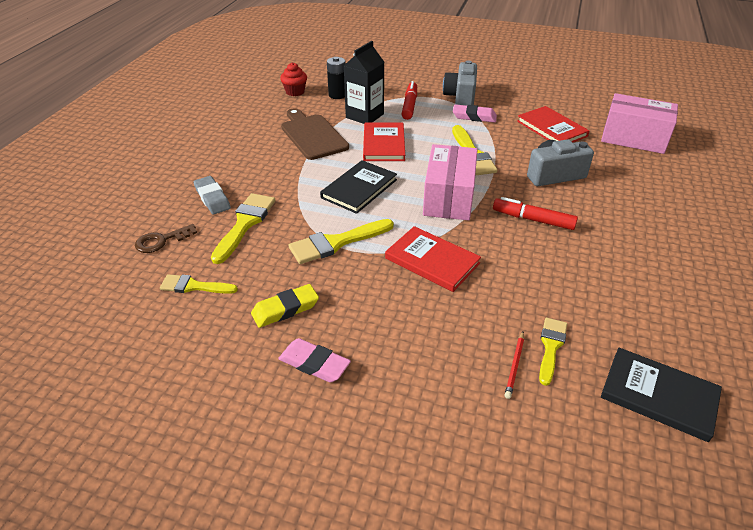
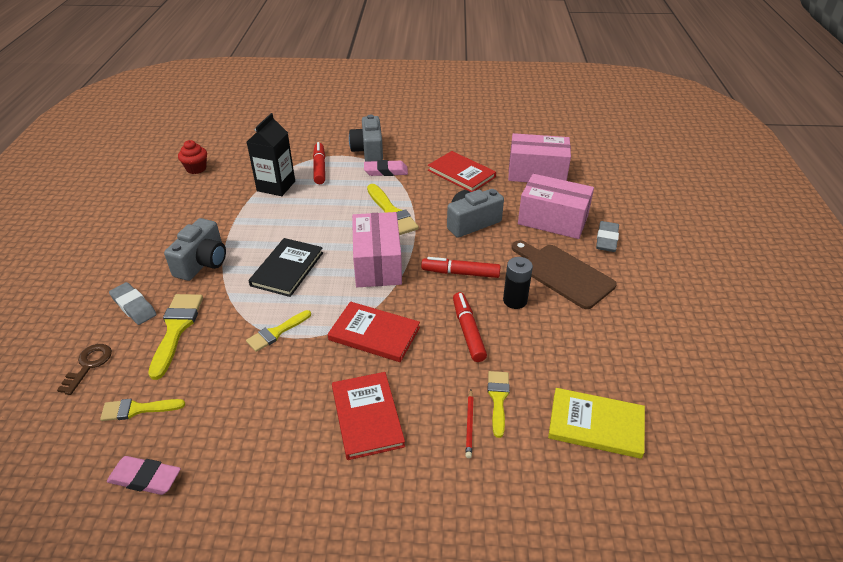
camera: 15 degrees left, 0 degrees up
(161, 241) = (89, 365): brown key -> brown key turned 150 degrees clockwise
(282, 171) = (202, 263): none -> grey camera
(285, 309) = (240, 414): yellow eraser -> none
(312, 135) = (226, 216): brown cutting board -> brown cutting board (563, 274)
(314, 364) = (281, 465): pink eraser -> pink eraser (145, 478)
(336, 243) = (276, 332): yellow brush -> yellow brush, size x0.64
(337, 95) = (242, 166): black battery -> black battery (515, 300)
(383, 144) = (302, 215): red book -> red book (367, 416)
(530, 276) = (468, 331): none -> red marker
(644, 185) = (553, 220): none -> pink box
(659, 395) = (596, 425): black book -> yellow book
(703, 212) = (606, 239): none -> grey eraser

